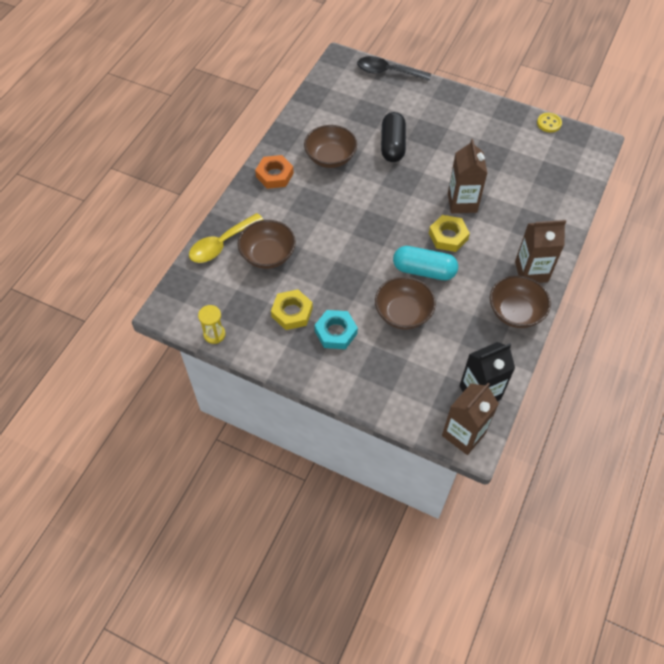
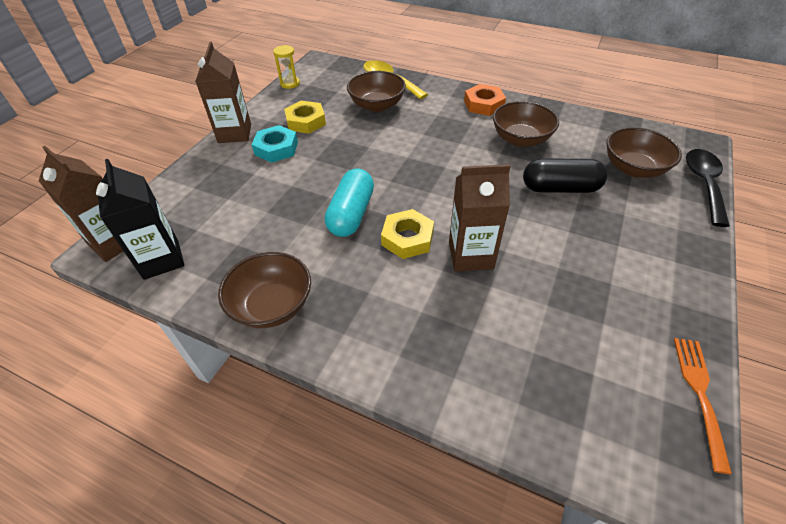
camera: 90 degrees right, 10 degrees down
(403, 313) = (290, 196): brown bowl -> brown bowl (633, 168)
(531, 271) = (342, 332): brown carton -> brown carton (234, 133)
(549, 123) = (700, 394): yellow button -> orange fork

